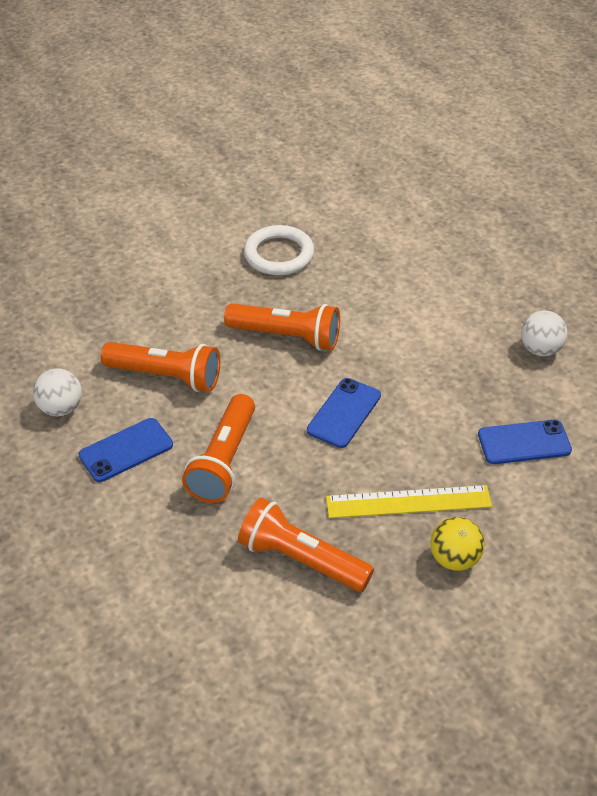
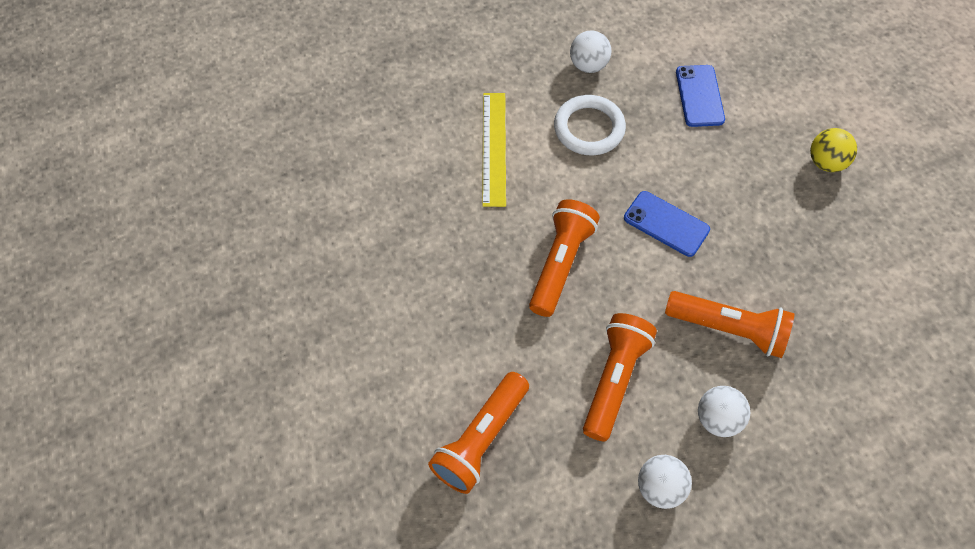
camera: 85 degrees left, 15 degrees up
(126, 450) = (718, 419): blue phone -> white ball
(279, 254) = (431, 262): white ring -> white ring (589, 128)
(301, 559) = (838, 272): orange flashlight -> orange flashlight (481, 439)
(408, 502) = (769, 186): yellow ruler -> yellow ruler (494, 148)

